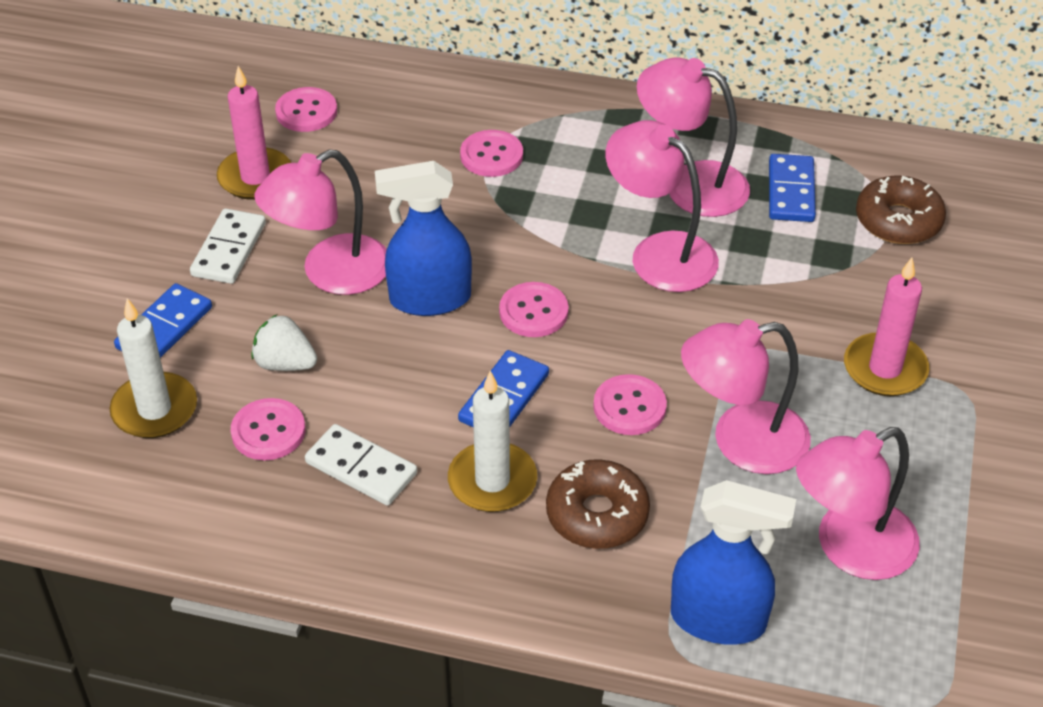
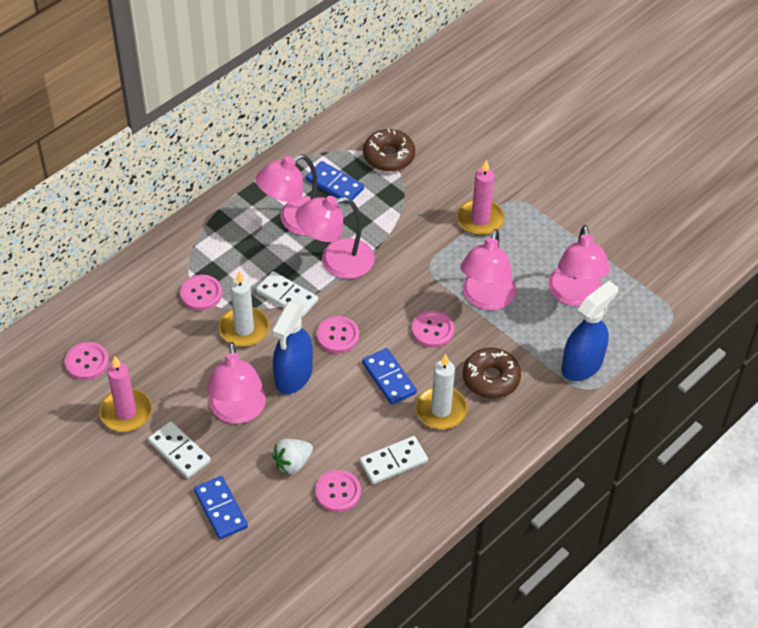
camera: 60 degrees left, 5 degrees up
(154, 409) = (282, 539): white candle -> white candle (244, 329)
(557, 233) = (287, 296): none -> white domino

